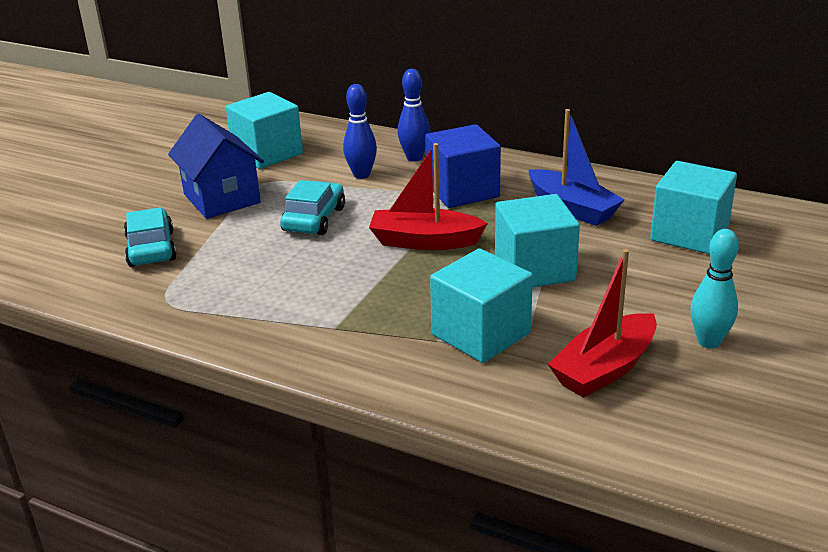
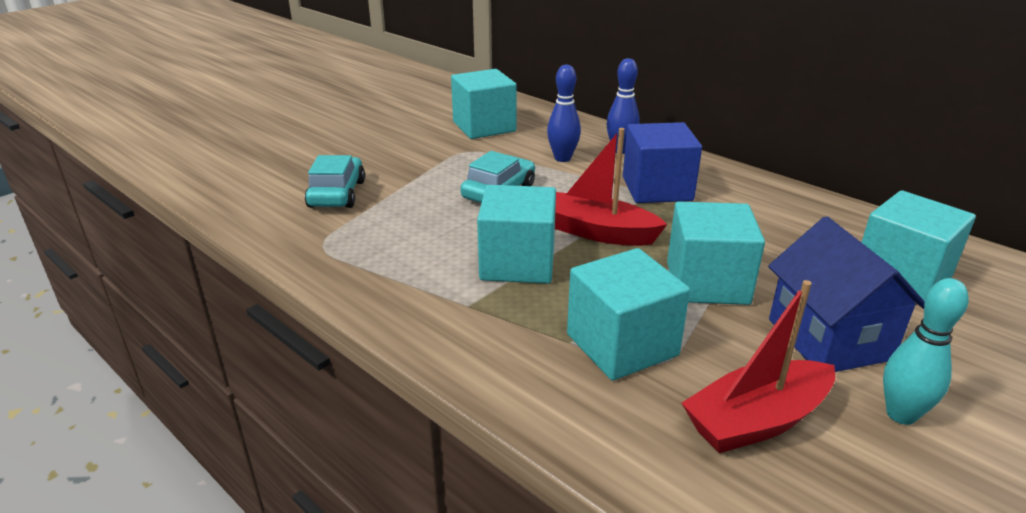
camera: 15 degrees right, 0 degrees up
(222, 198) = (423, 159): blue house -> blue house (829, 339)
(362, 283) = (517, 263): none -> turquoise cube
(572, 208) = (769, 225): blue boat -> none

